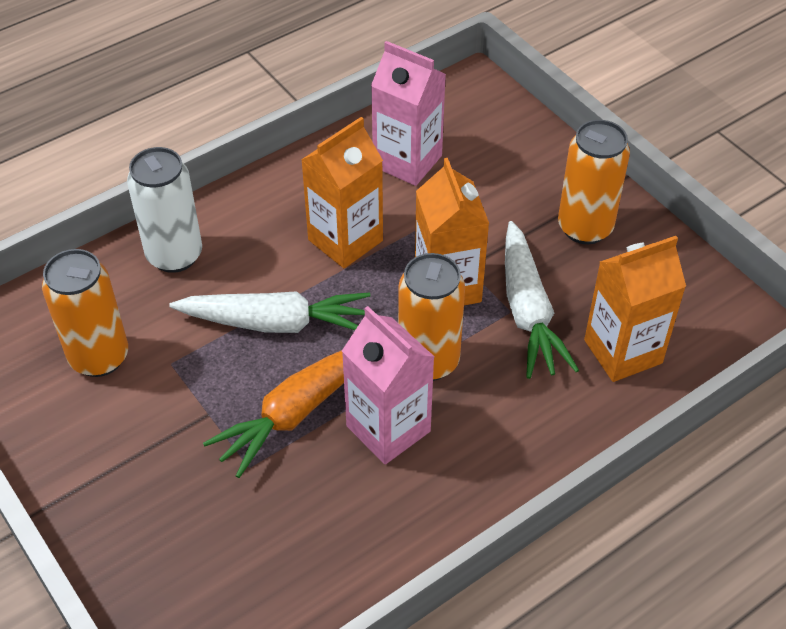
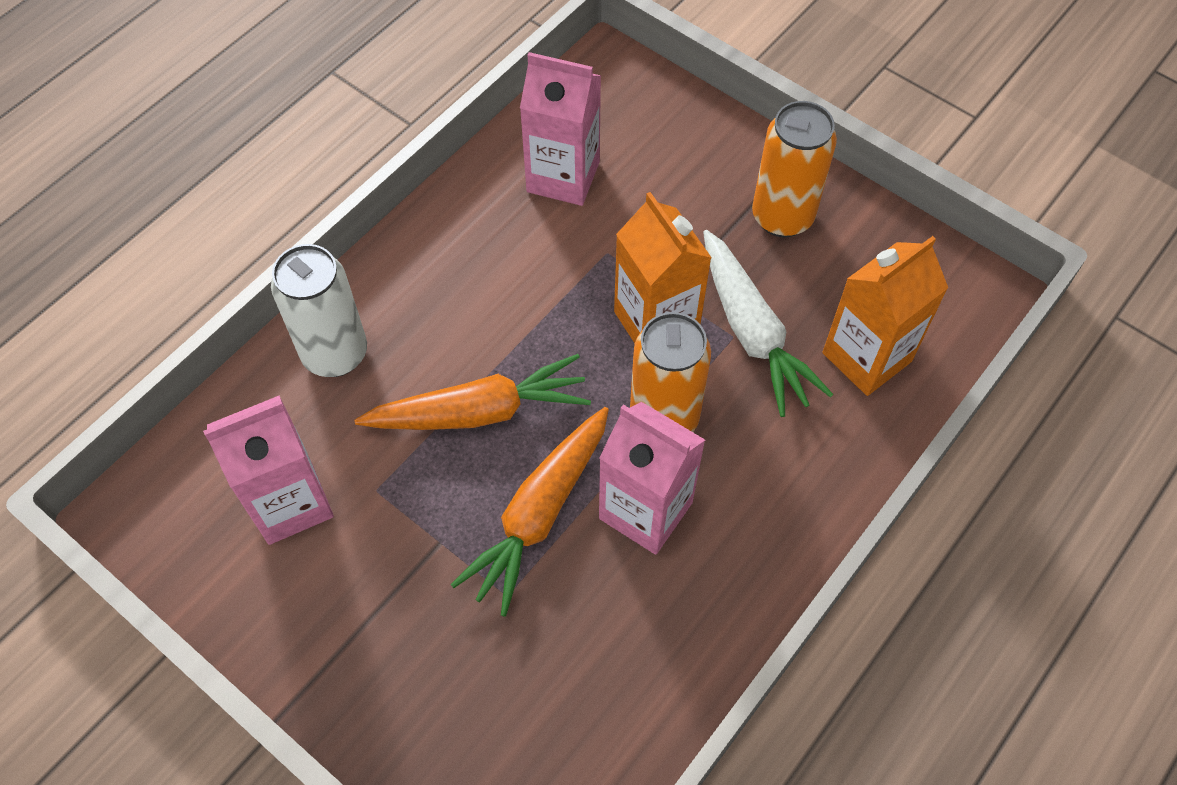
camera: 15 degrees left, 10 degrees up
(99, 357) = (290, 502): orange can -> pink carton
(275, 323) = (478, 412): white carrot -> orange carrot
(345, 240) = (525, 291): orange carton -> none

